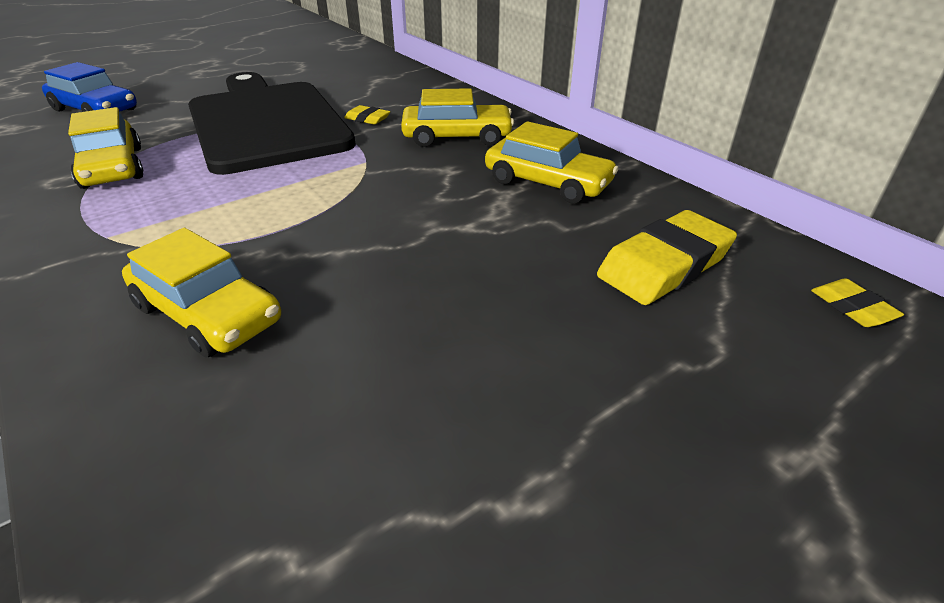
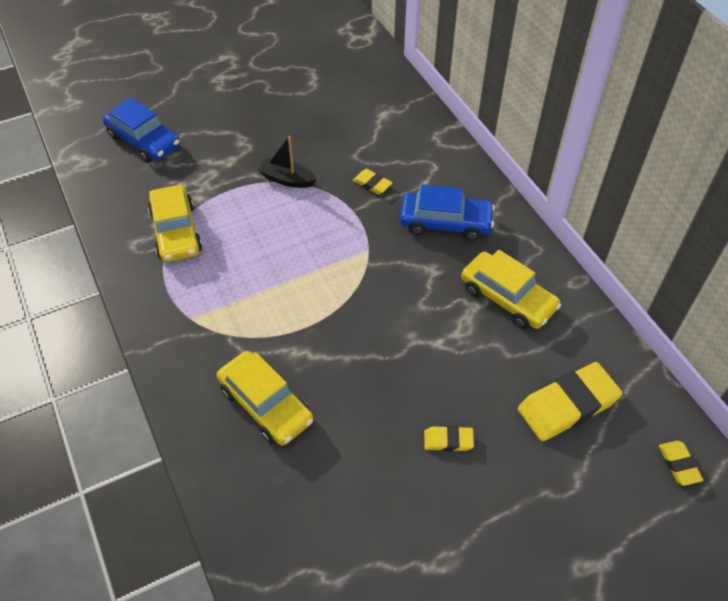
camera: 10 degrees right, 15 degrees up
(266, 122) = (287, 179): black cutting board -> black boat
(457, 137) = (445, 223): yellow car -> blue car
(504, 321) = (448, 440): none -> yellow eraser

